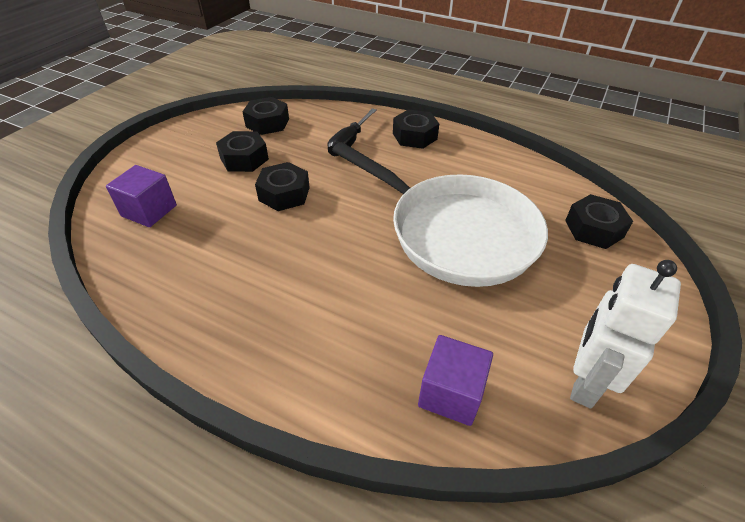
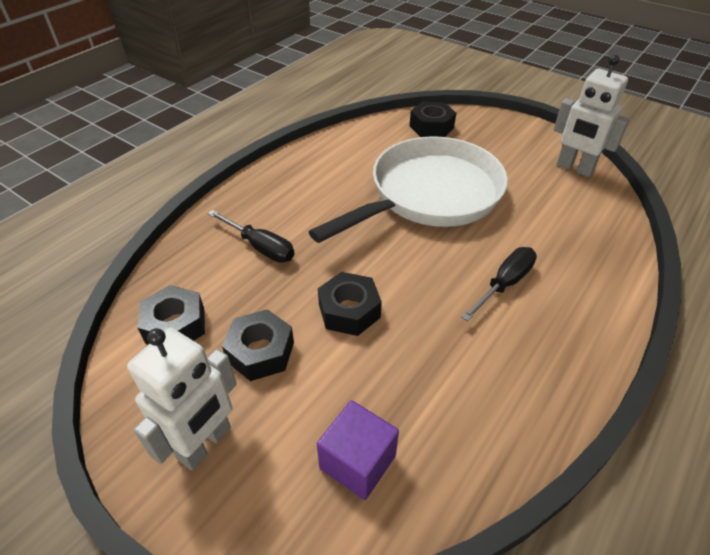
camera: 80 degrees left, 0 degrees up
(176, 150) = (205, 443): none -> white robot
(327, 292) = (504, 284): none -> black screwdriver
(414, 136) = (267, 195): black nut -> none
(451, 393) = (595, 226): purple cube -> none

